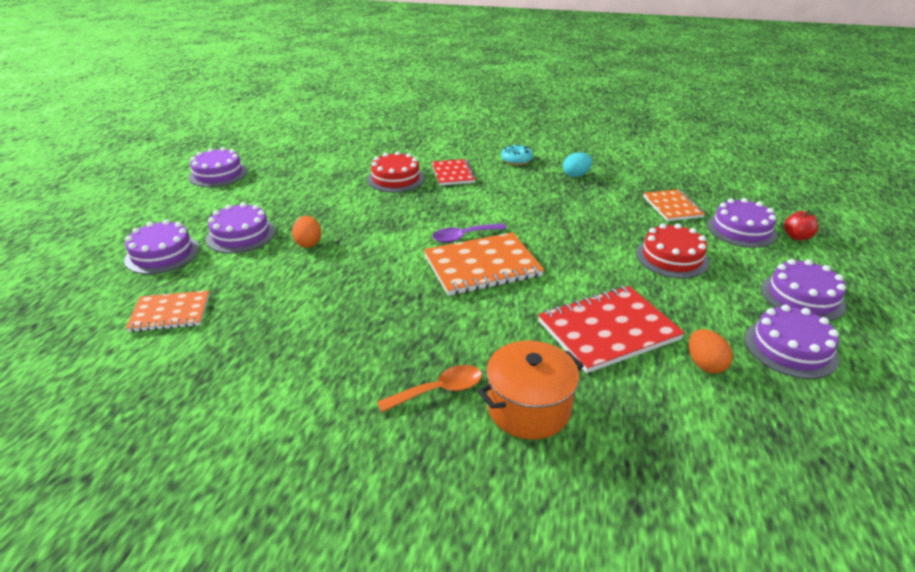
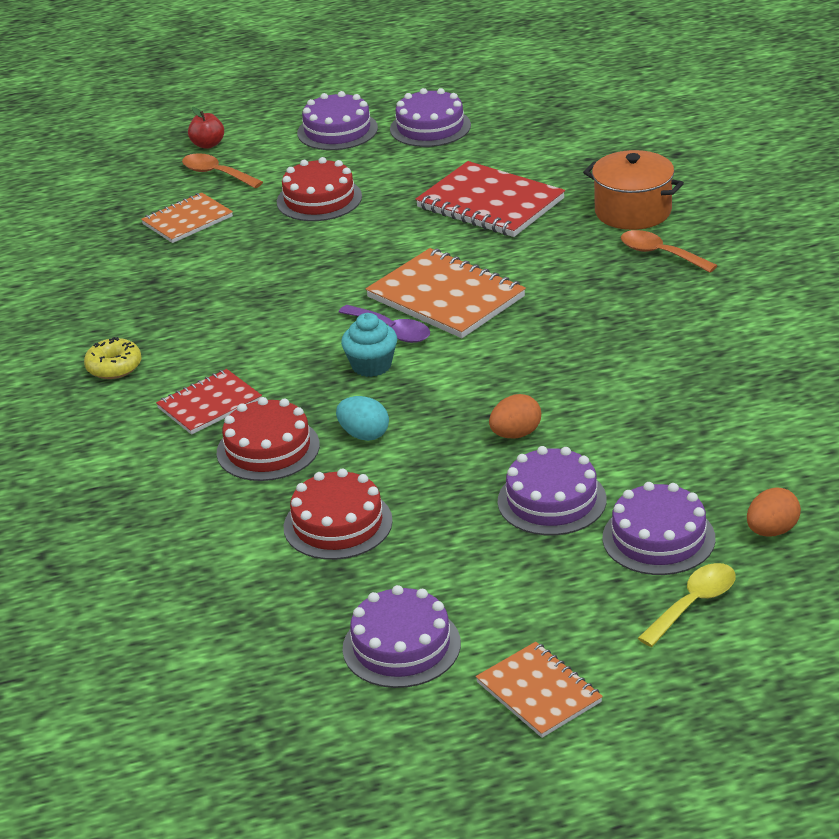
camera: 115 degrees left, 0 degrees up
(108, 245) = (694, 603): none -> yellow spoon
(170, 313) = (742, 452): orange notebook -> orange notebook (539, 692)
(314, 180) = (338, 524): none -> red cake
(434, 221) = (371, 365): none -> turquoise cupcake
(516, 160) = (114, 367): turquoise donut -> yellow donut
(576, 175) = (136, 304): turquoise egg -> turquoise egg (364, 435)
(705, 364) = (493, 156): orange egg -> orange egg (772, 531)
(741, 230) = (216, 174): purple cake -> orange spoon

